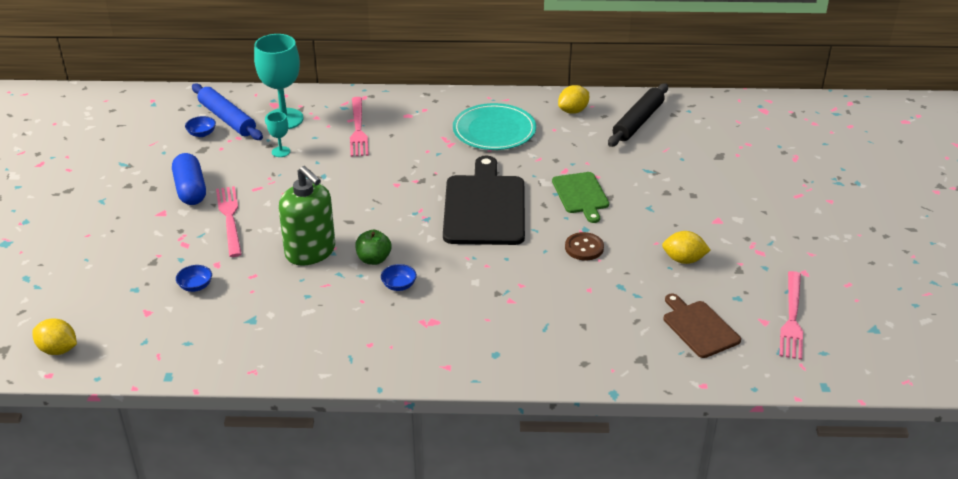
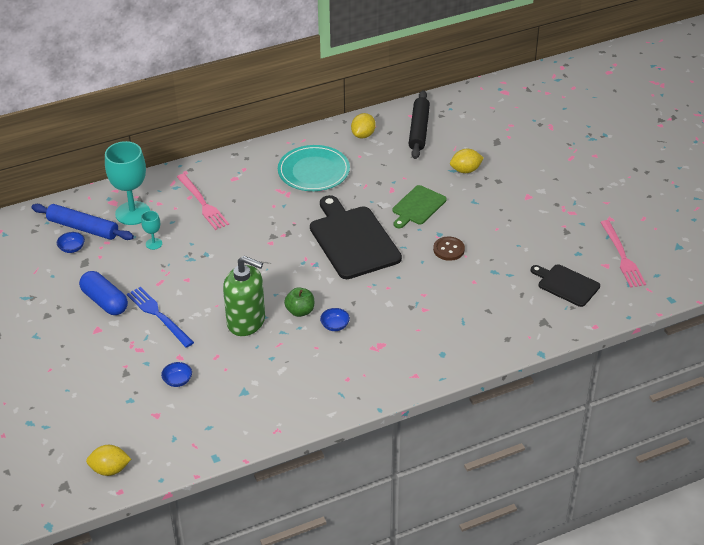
camera: 25 degrees left, 5 degrees up
(230, 218) = (158, 315): pink fork -> blue fork
(581, 195) = (417, 207): green cutting board -> green cutting board turned 75 degrees clockwise
(683, 260) = (524, 236): yellow lemon -> yellow lemon (465, 170)
(699, 327) = (566, 284): brown cutting board -> black cutting board

